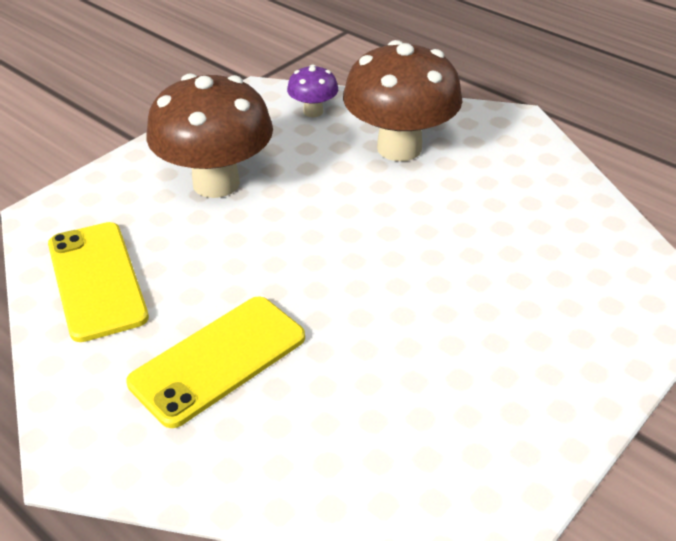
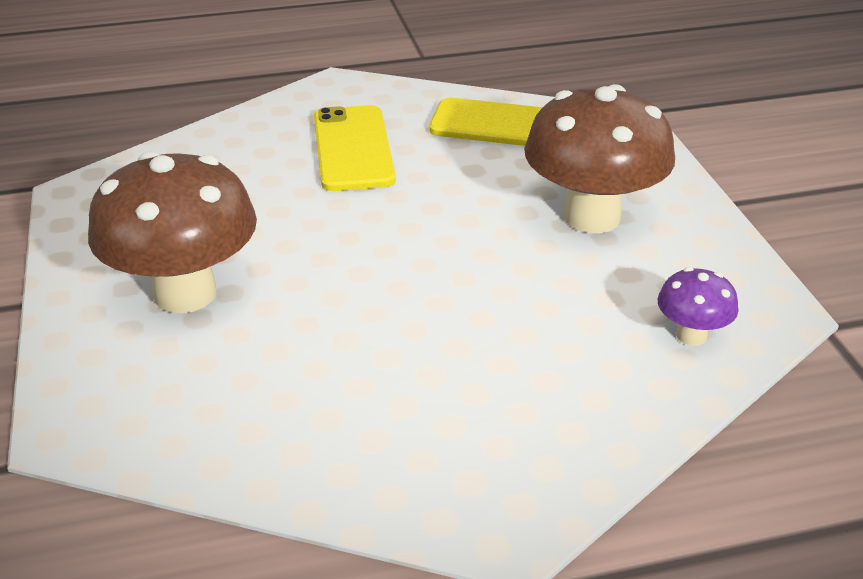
camera: 125 degrees right, 5 degrees down
(399, 148) = (542, 368): brown mushroom -> brown mushroom (185, 293)

